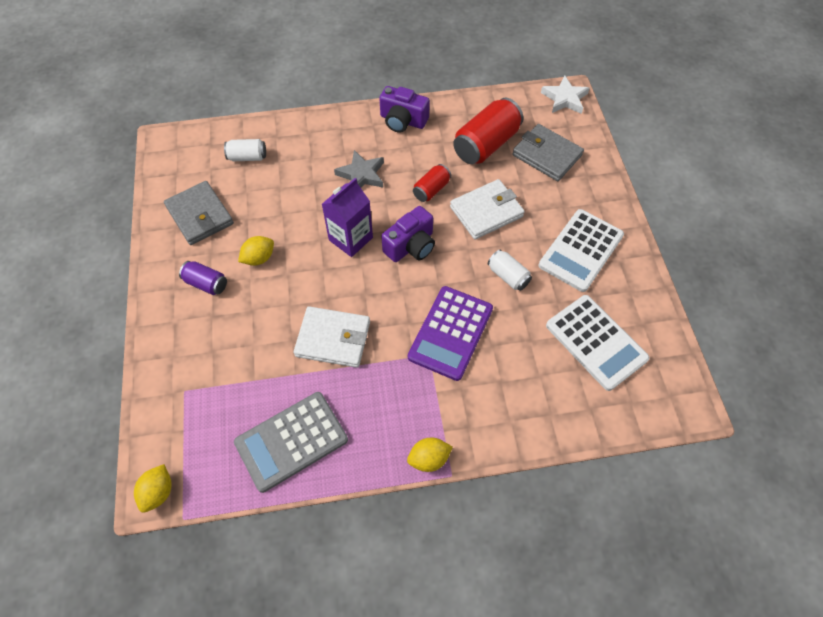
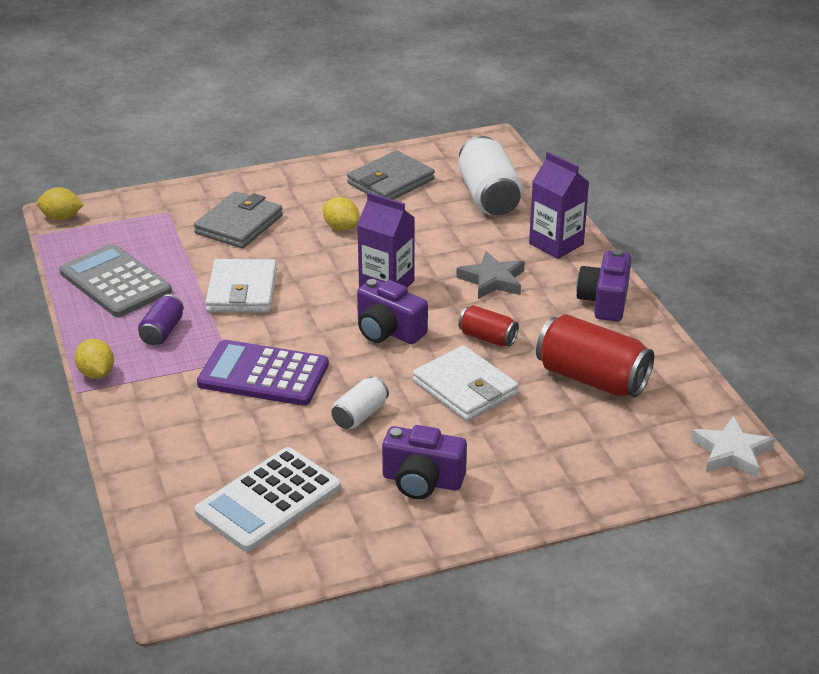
camera: 80 degrees right, 25 degrees down
(206, 283) = (299, 201): purple can -> purple can (162, 332)
(247, 157) = (489, 197): white can -> white can, size x1.87
(326, 131) = (556, 244): none -> purple carton
(547, 155) = (596, 439): grey wallet -> grey wallet (239, 225)
(581, 250) = (422, 481): white calculator -> purple camera

